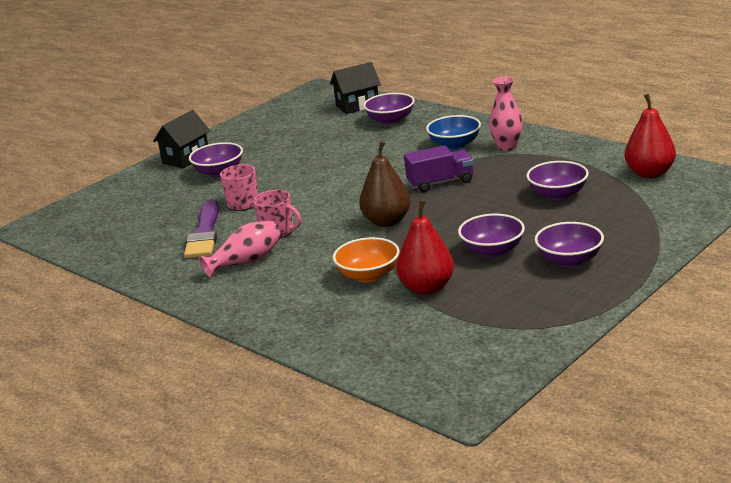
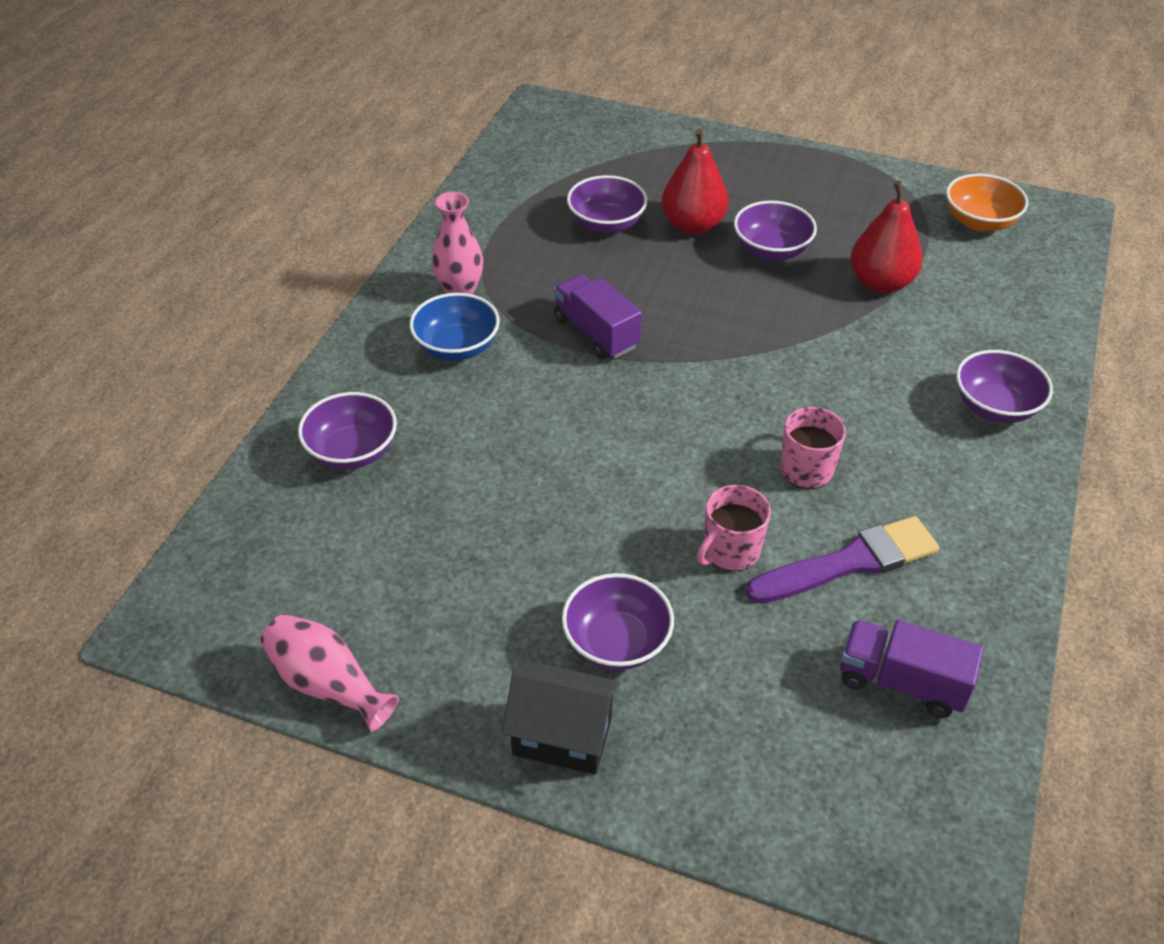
camera: 115 degrees left, 20 degrees up
(127, 234) = (901, 682): none -> purple truck
(246, 262) = (907, 473): pink vase -> pink vase (328, 684)
(357, 106) = (273, 522): black house -> none
(368, 275) = (878, 338): orange bowl -> orange bowl (979, 222)
(387, 221) = (731, 358): brown pear -> none
(569, 260) = (768, 193): purple bowl -> purple bowl (995, 407)
(650, 173) = (530, 164): red pear -> red pear (692, 225)

